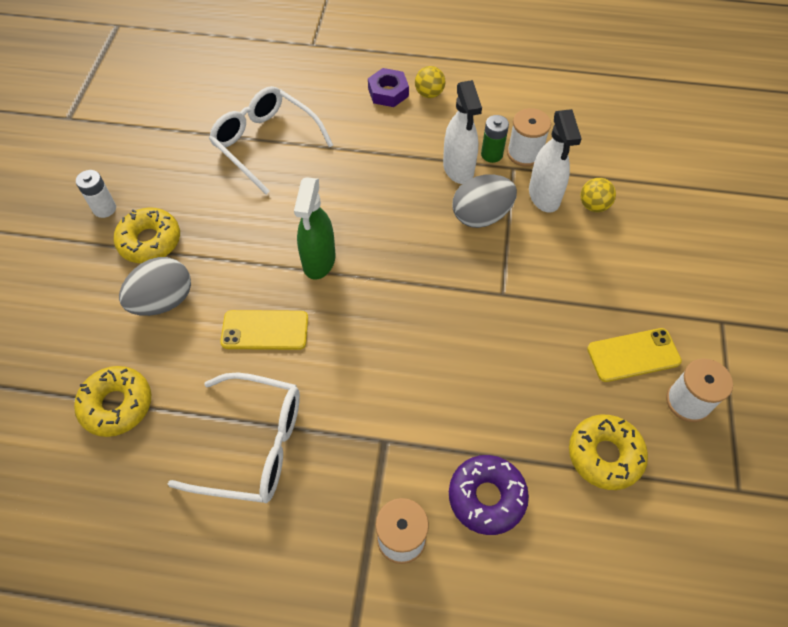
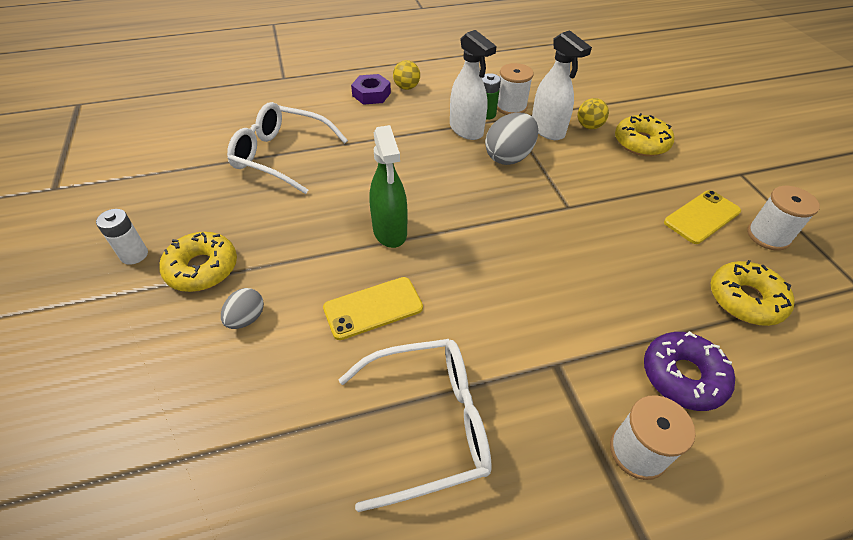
camera: 25 degrees left, 10 degrees down
(117, 405) = (244, 446): yellow donut -> yellow donut (641, 143)
(163, 301) = (246, 318): grey egg -> grey egg, size x0.57

